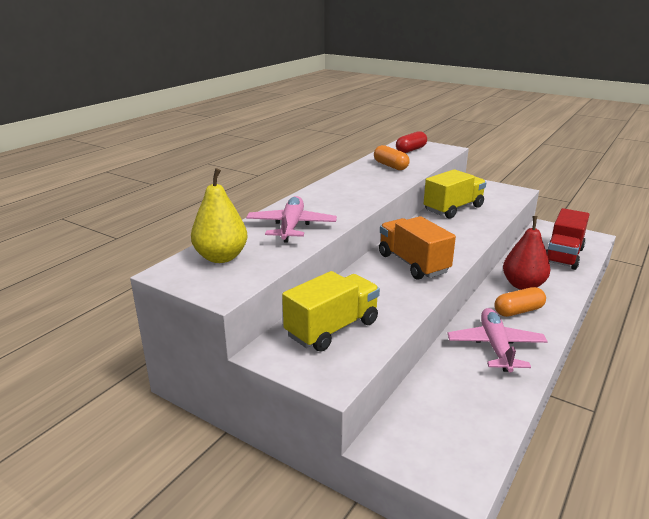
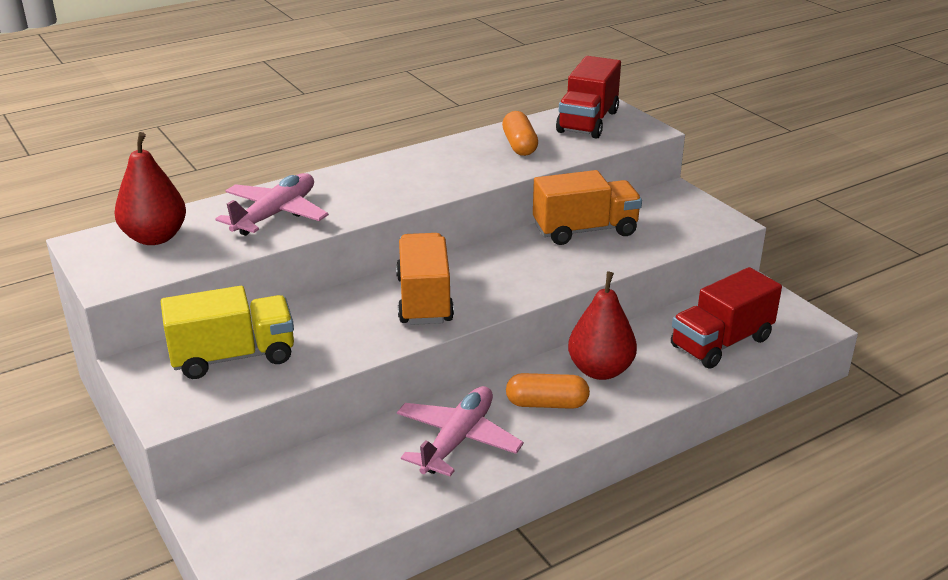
camera: 25 degrees right, 5 degrees up
(221, 257) = (155, 237): yellow pear -> red pear
(411, 150) = (588, 122): red capsule -> red truck
(453, 209) = (585, 230): yellow truck -> orange truck

